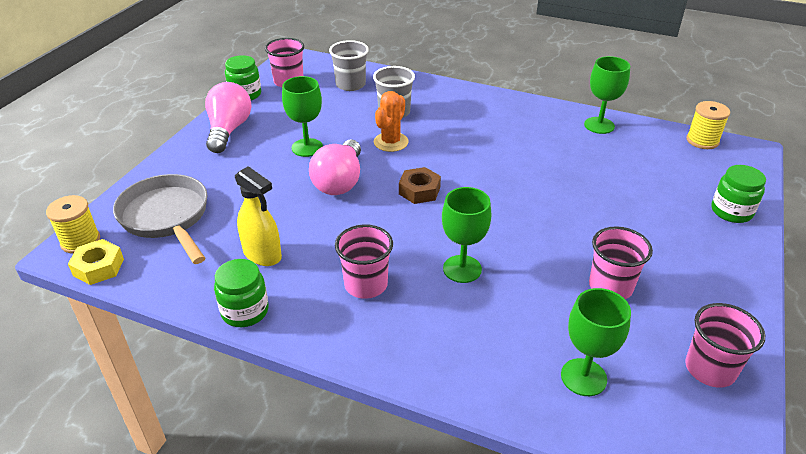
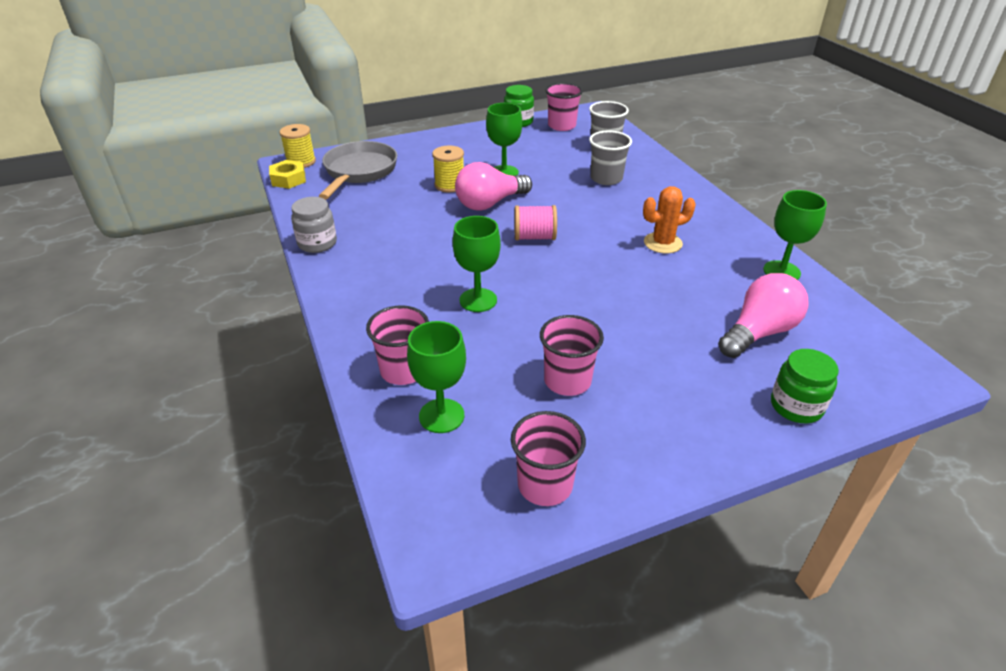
camera: 45 degrees right, 0 degrees up
(228, 130) = (472, 139): pink light bulb -> pink light bulb (759, 332)
(245, 311) = (317, 243): green jar -> grey jar
(262, 254) = (374, 219): yellow spray bottle -> none
(366, 284) = (403, 271): pink cup -> pink cup (403, 370)
(391, 142) = (569, 196): orange cactus -> orange cactus (663, 243)
(419, 190) = (534, 237): brown nut -> pink spool
(702, 141) = (881, 339): yellow spool -> yellow spool (449, 185)

